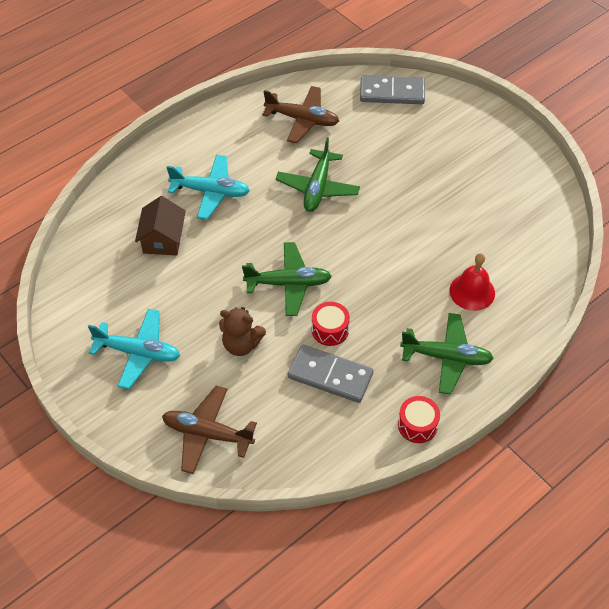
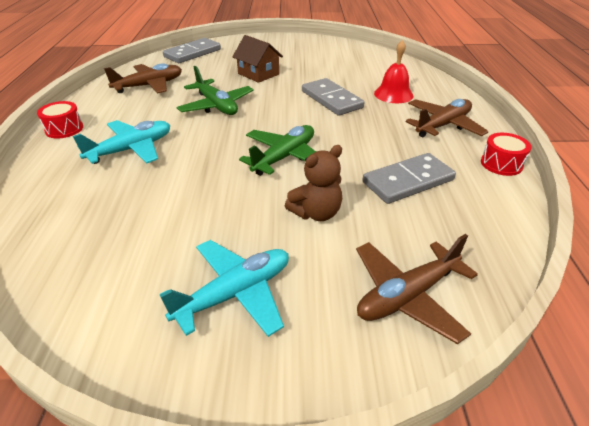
camera: 50 degrees left, 15 degrees down
(163, 239) = (129, 199): brown house -> brown house (258, 74)
(330, 330) = (358, 160): red drum -> red drum (64, 129)
(411, 254) = (331, 99): none -> grey domino
(446, 357) = (443, 125): green plane -> brown plane

